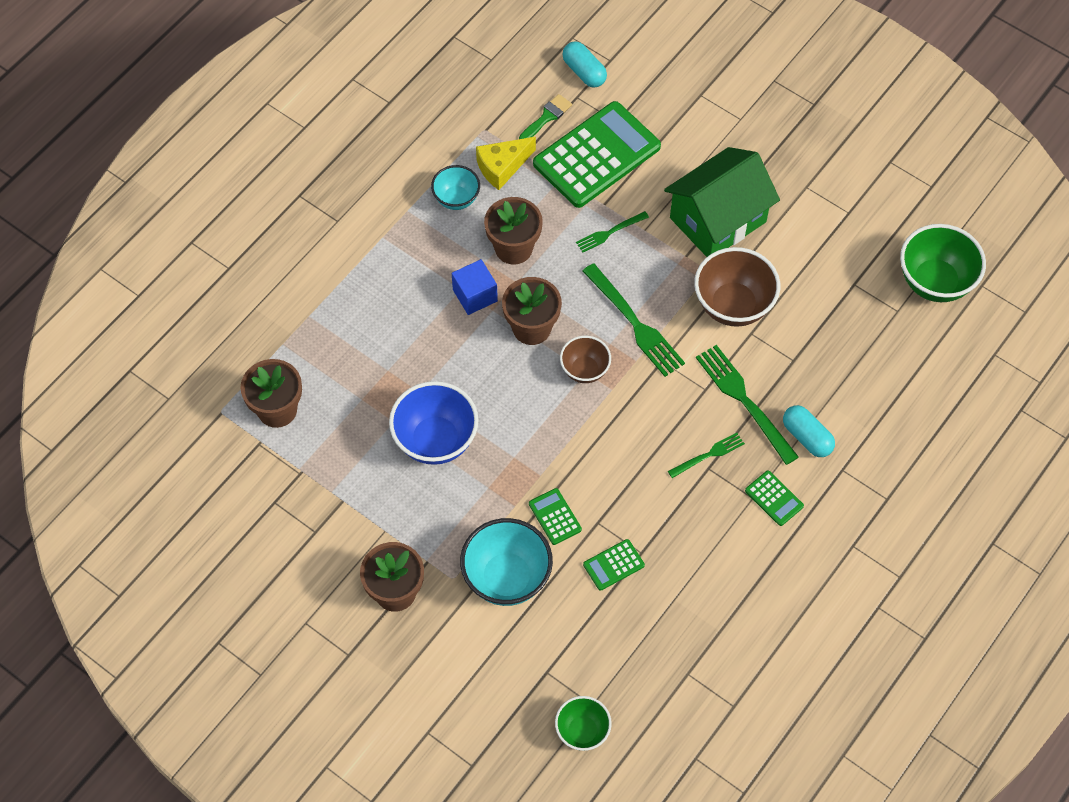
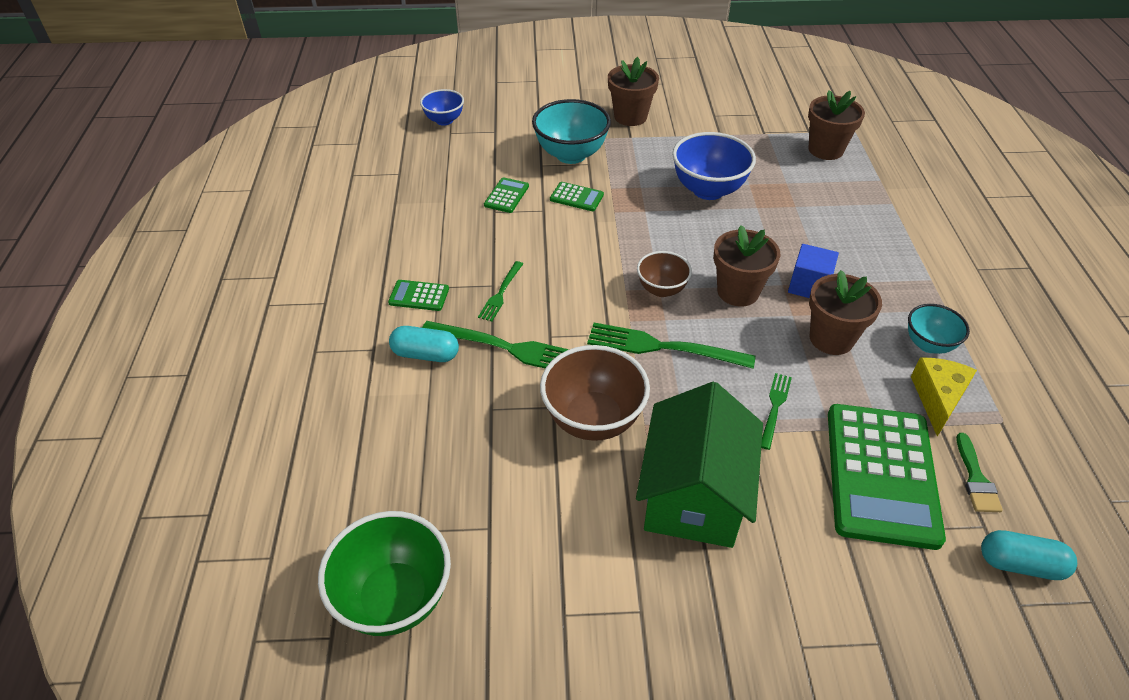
camera: 140 degrees right, 15 degrees down
(582, 731) = (444, 120): green bowl -> blue bowl

